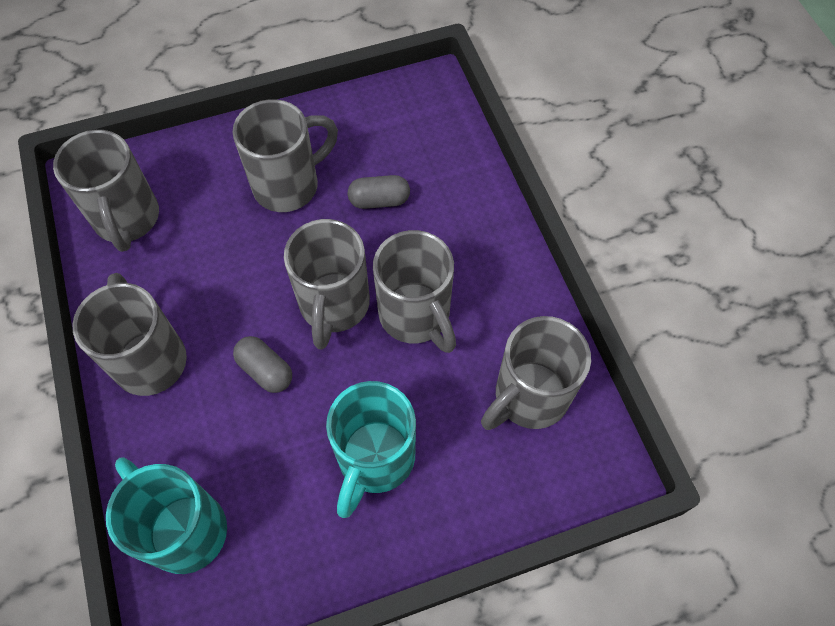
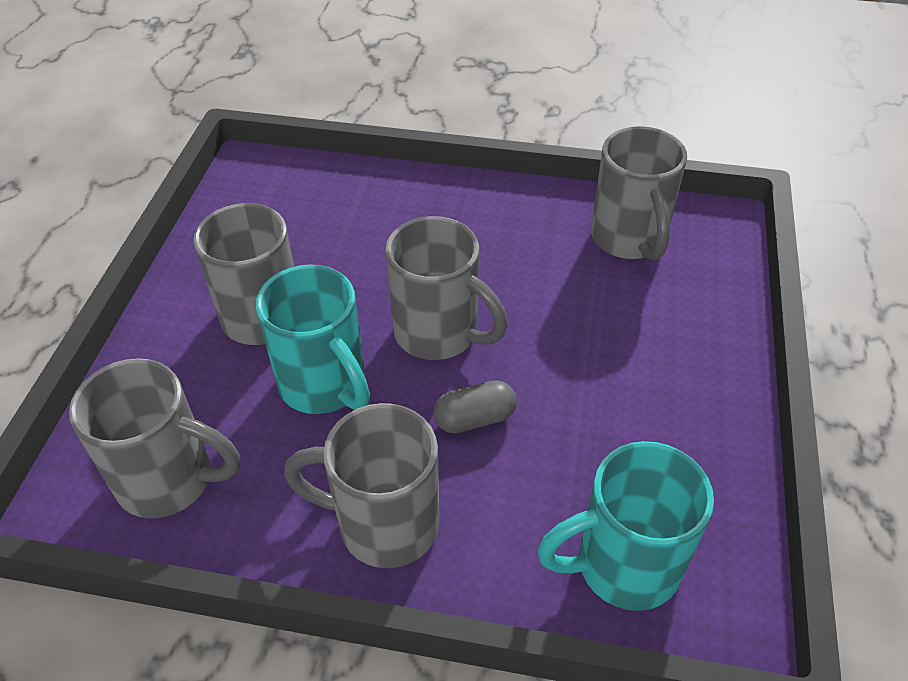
camera: 60 degrees left, 15 degrees down
(374, 460) = (631, 369): turquoise mug -> turquoise mug (324, 385)
(379, 200) = (345, 253): grey capsule -> none
(416, 316) = (496, 278): grey mug -> none

